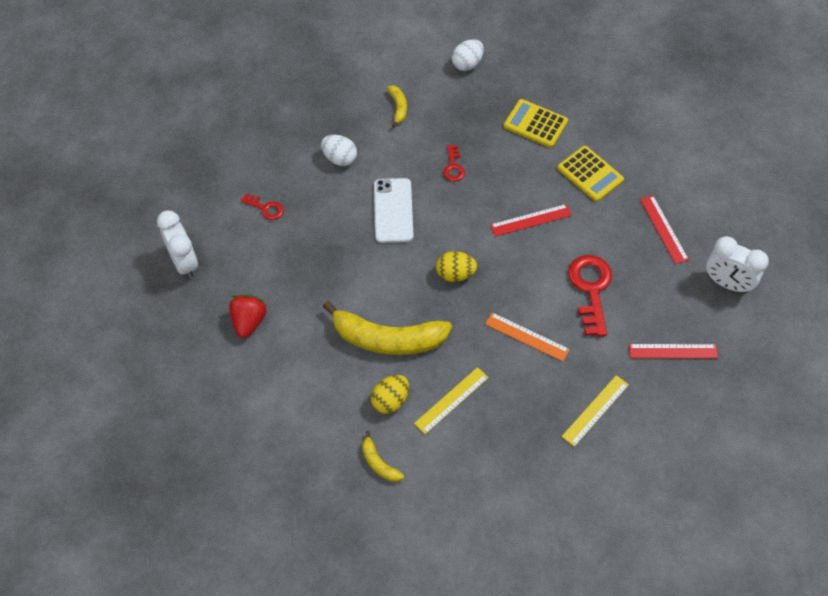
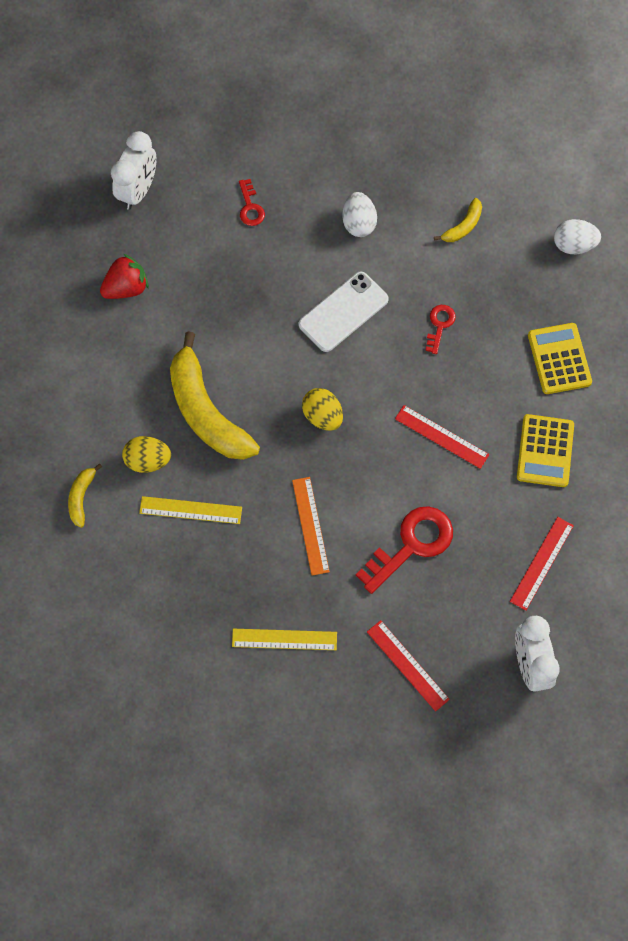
camera: 50 degrees right, 10 degrees up
(453, 167) = (440, 325): red key -> red key turned 150 degrees clockwise

